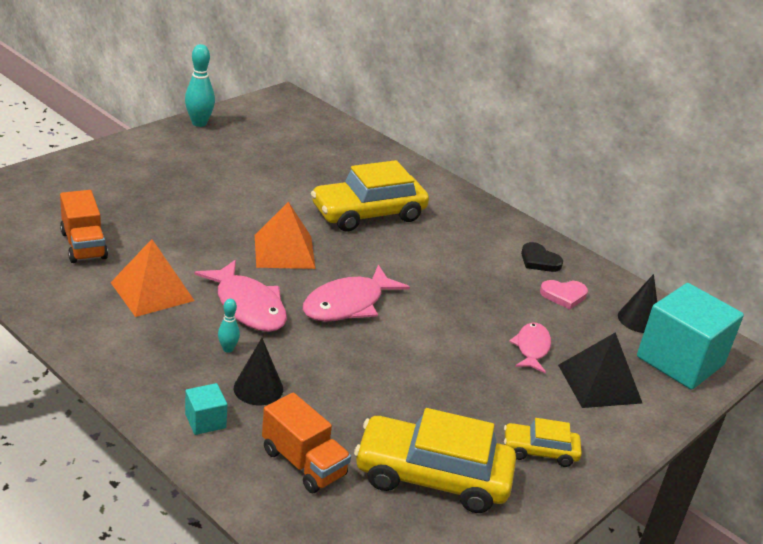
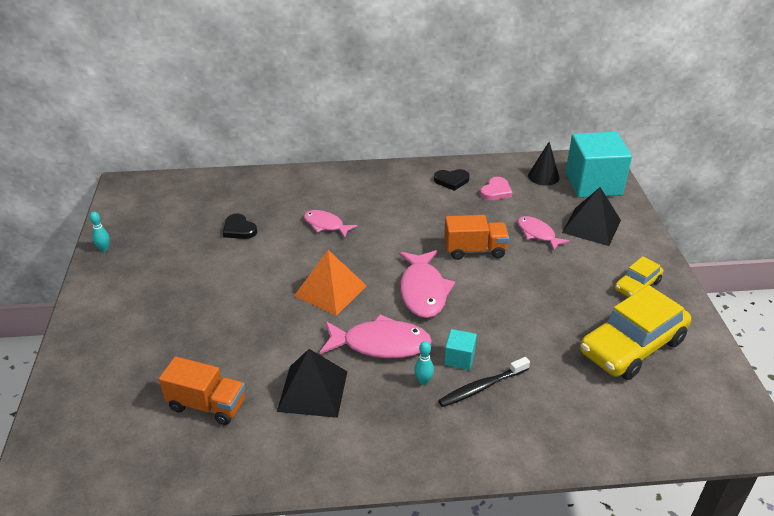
camera: 45 degrees left, 5 degrees up
(152, 291) = (312, 391): orange pyramid -> black pyramid
(199, 123) = (104, 249): turquoise bowling pin -> turquoise bowling pin, size x0.54
(205, 421) = (498, 436): turquoise cube -> turquoise cube (459, 358)
(258, 388) = (482, 387): black cone -> black toothbrush
(303, 172) = (239, 229): none -> black heart
(304, 463) = (580, 404): orange truck -> orange truck (474, 250)
(368, 213) = (326, 225): yellow car -> pink fish

